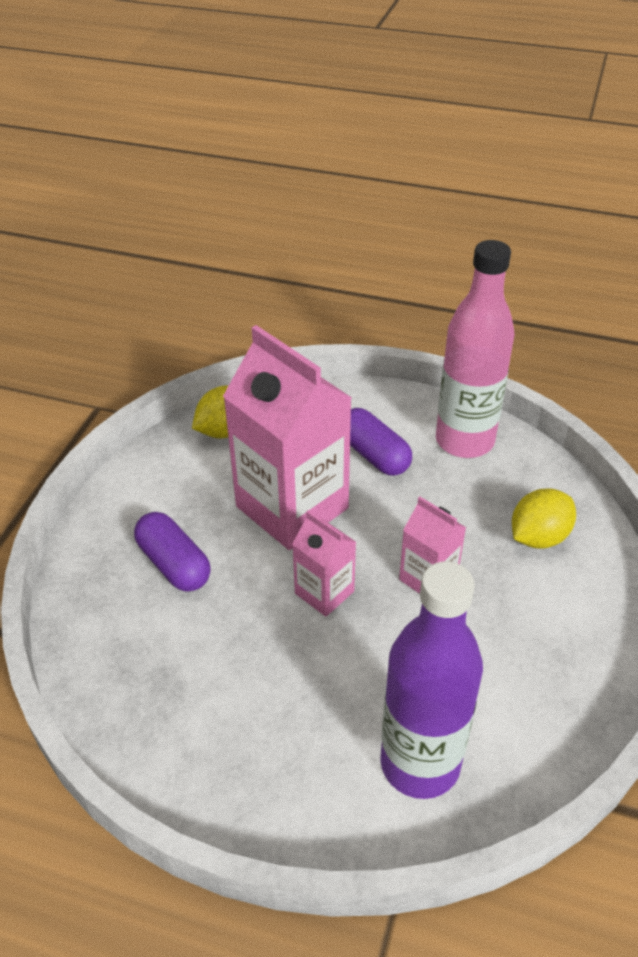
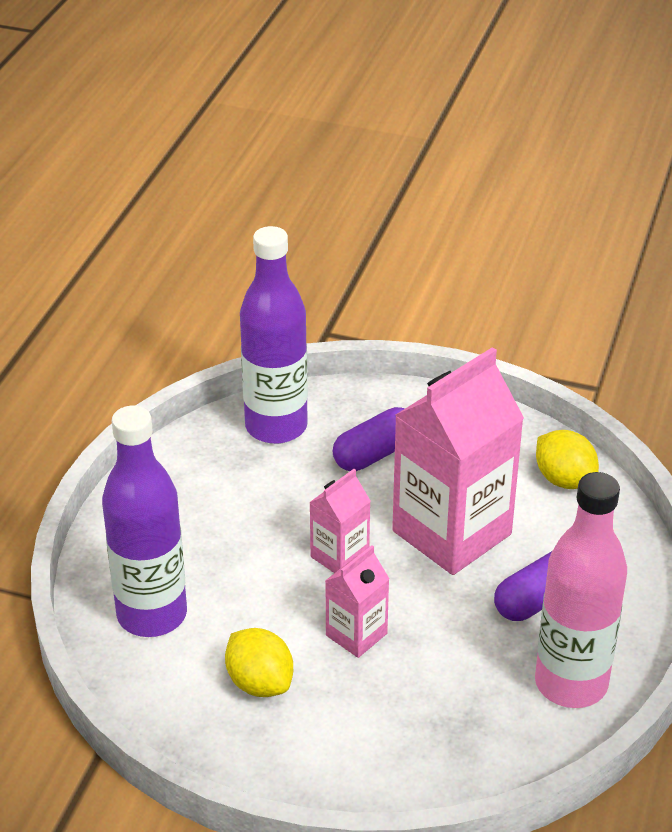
camera: 90 degrees right, 5 degrees down
(115, 654) = (276, 427): none -> purple bottle
(538, 537) = (416, 735): yellow lemon -> yellow lemon (260, 683)

